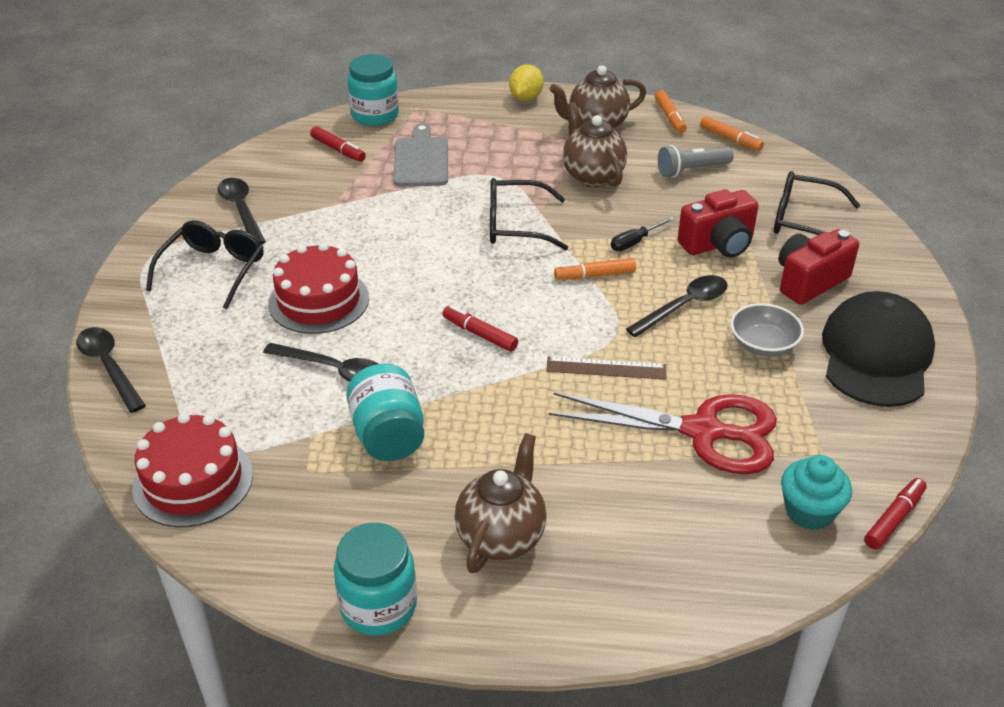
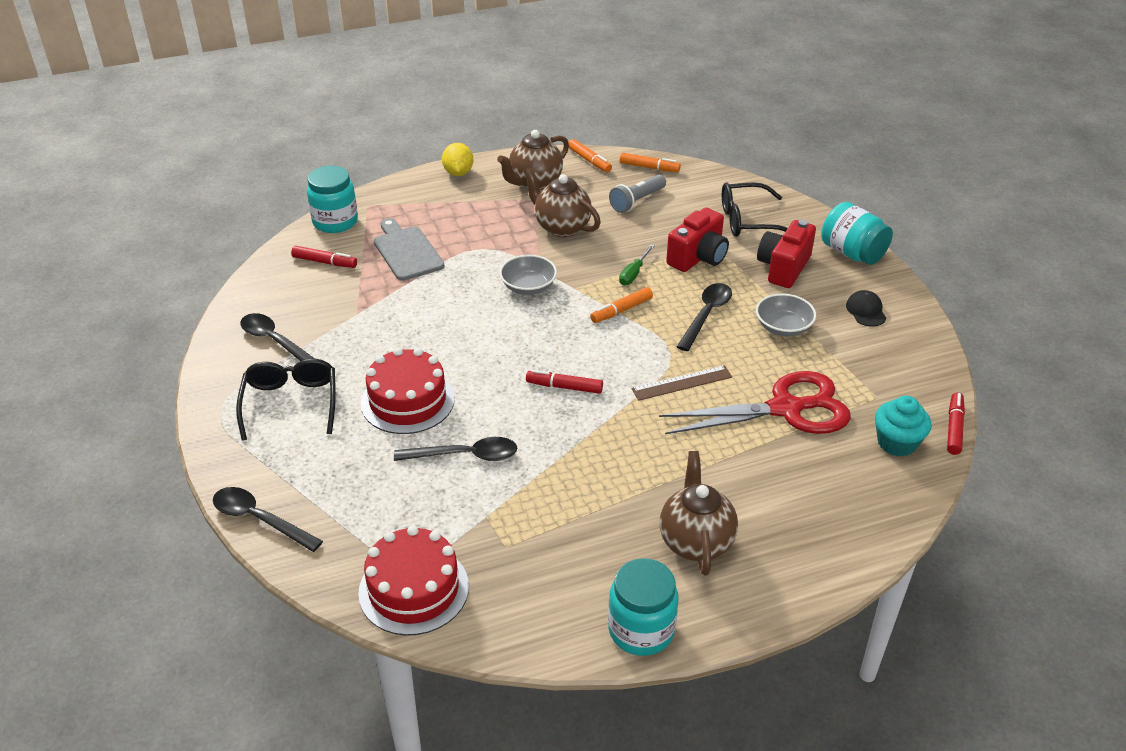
camera: 25 degrees left, 0 degrees up
(388, 435) = (550, 494): turquoise jar -> turquoise jar (852, 253)
(515, 225) = (528, 287): black glasses -> grey bowl
(635, 242) = (634, 273): black screwdriver -> green screwdriver
(876, 355) = (866, 311): black cap -> black cap, size x0.40

